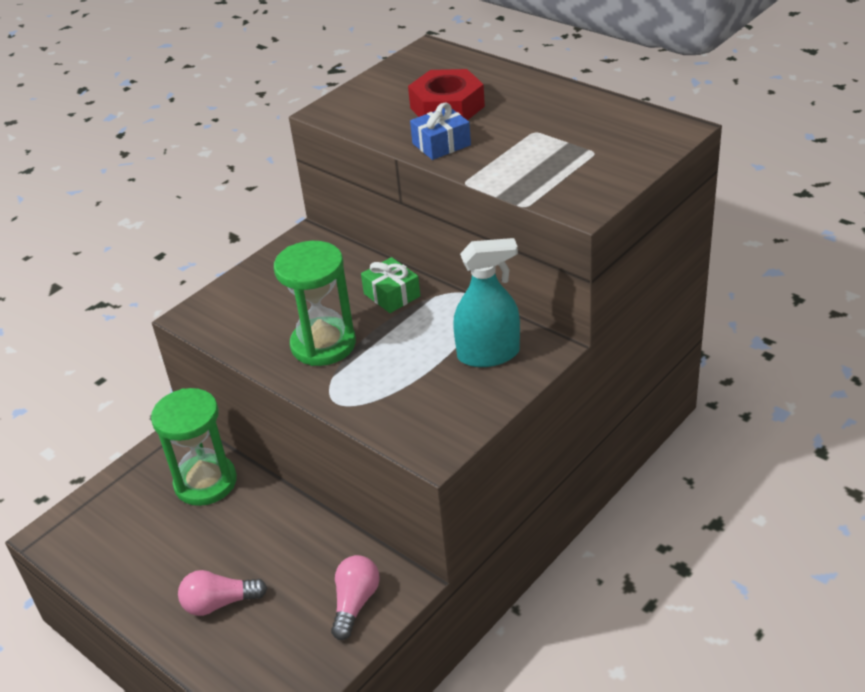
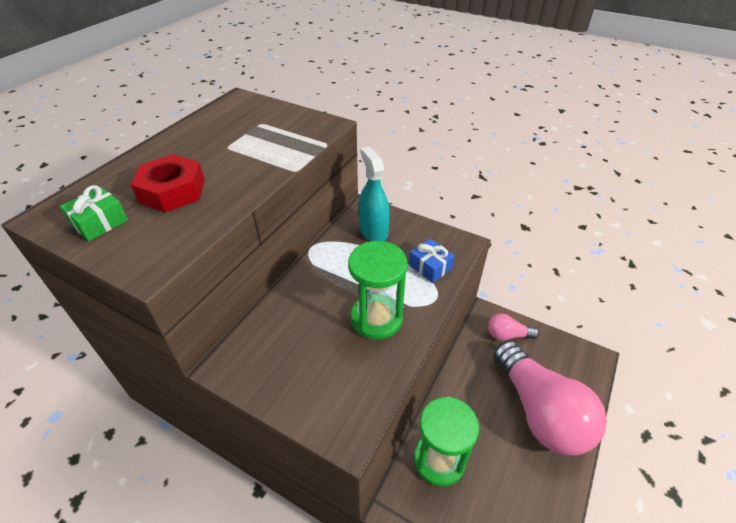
camera: 105 degrees left, 5 degrees up
(219, 603) = (539, 411): pink light bulb -> pink light bulb, size x2.26
(392, 295) = (312, 288): green gift -> green gift (100, 223)
(441, 144) = (236, 187): blue gift -> blue gift (430, 267)

